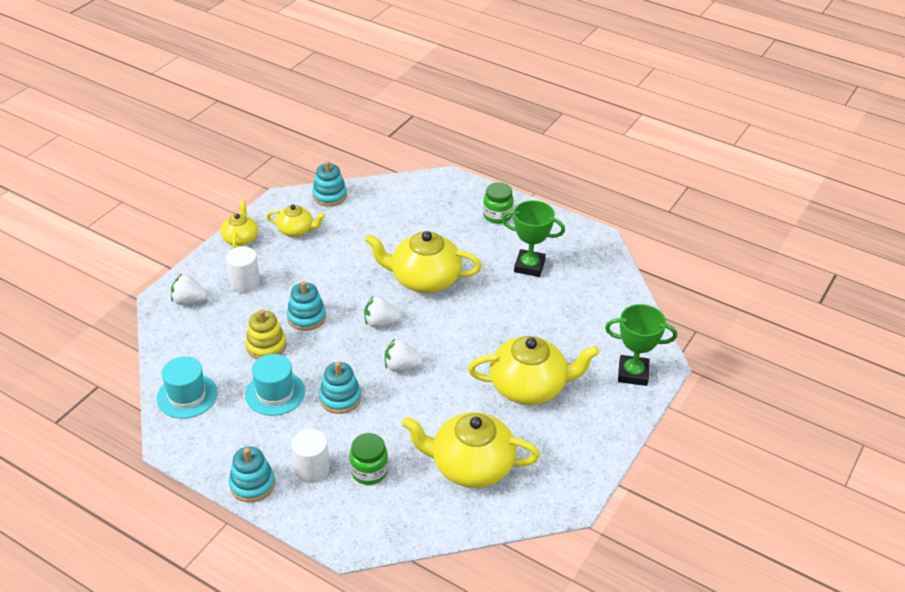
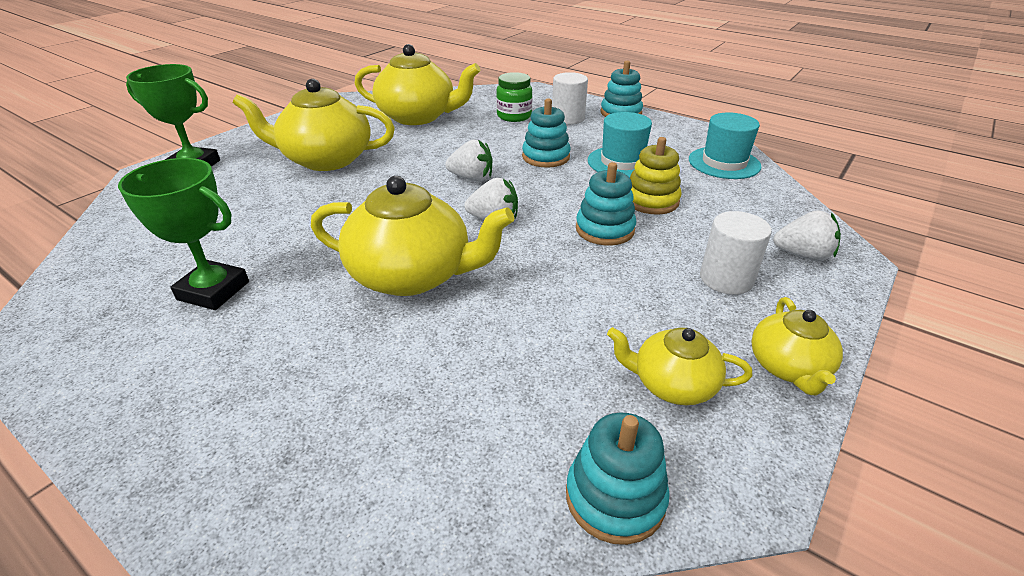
camera: 175 degrees left, 5 degrees down
(497, 215) = (191, 408): green jar -> none

